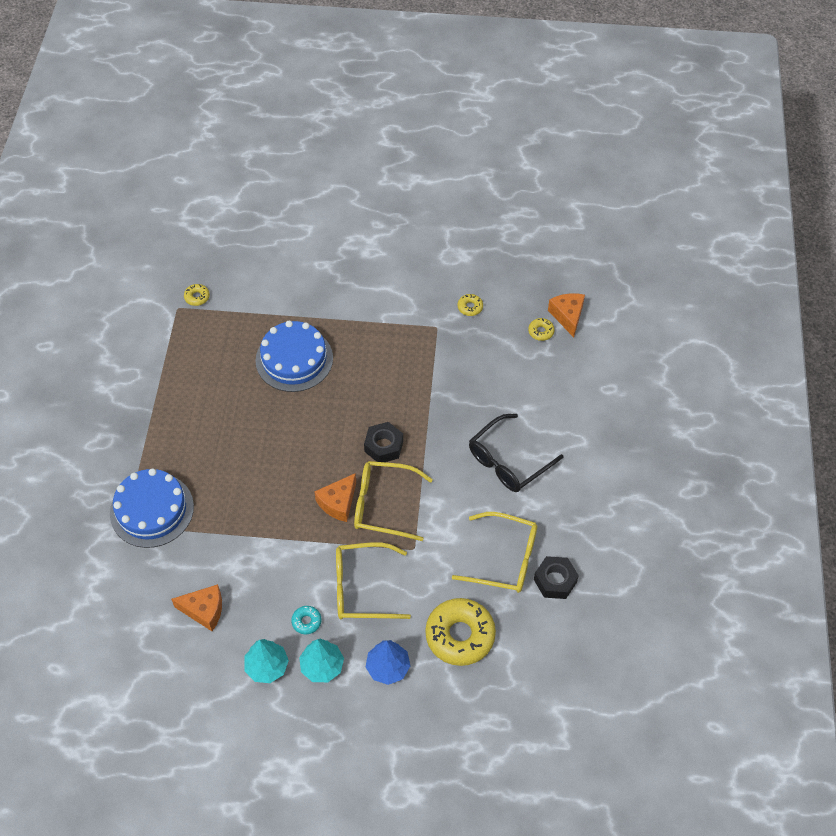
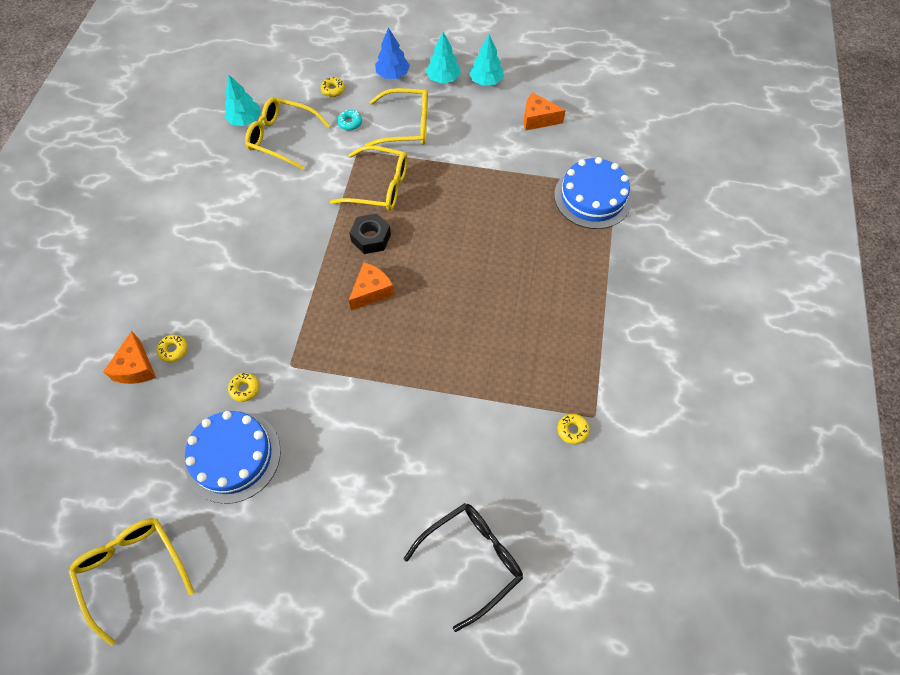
camera: 175 degrees left, 5 degrees up
(294, 359) = (456, 338): blue cake -> blue cake (233, 456)
(306, 621) = (454, 106): turquoise donut -> turquoise donut (350, 123)
(338, 503) = (420, 191): orange cheese -> orange cheese (372, 291)
(460, 635) = (333, 90): yellow donut -> yellow donut, size x0.43
(508, 461) = (254, 216): black glasses -> black glasses (471, 560)
(513, 193) = (133, 571): none -> yellow glasses
(555, 581) = (245, 120): black nut -> turquoise tree

